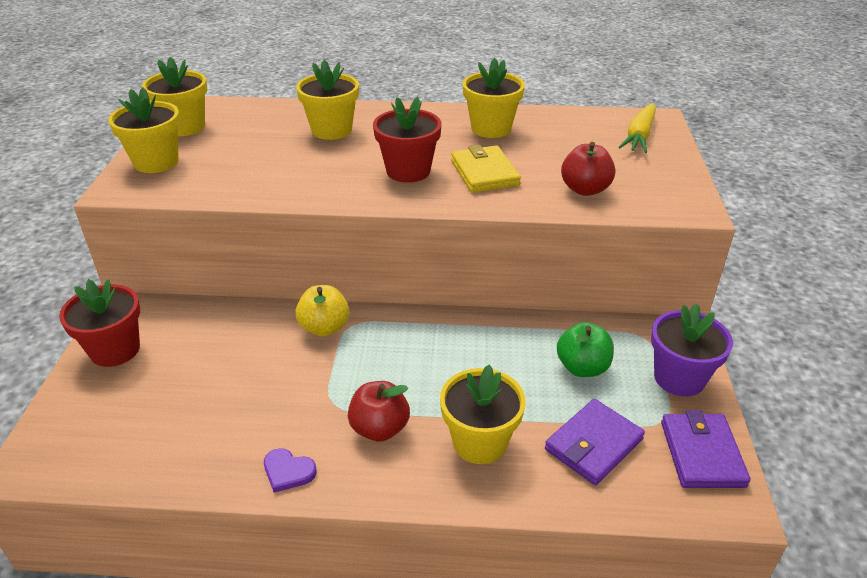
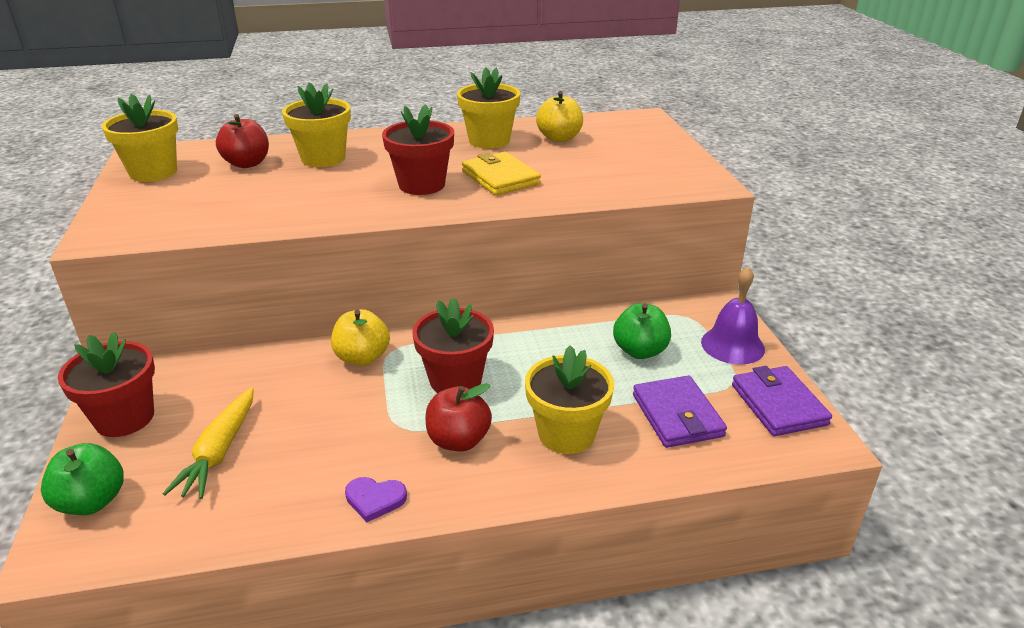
camera: 15 degrees left, 5 degrees down
(67, 423) = (92, 501): none -> green apple
(156, 162) = (134, 208): yellow flower pot -> none
(398, 366) = (455, 380): none -> red flower pot
(560, 134) = (559, 138): none -> yellow apple
(585, 189) = (604, 180): red apple -> red apple (247, 163)
(593, 444) = (677, 415): purple wallet -> purple wallet turned 45 degrees counterclockwise
(639, 136) = (634, 132): yellow carrot -> yellow carrot (220, 451)
(679, 378) = (732, 345): purple flower pot -> purple bell

